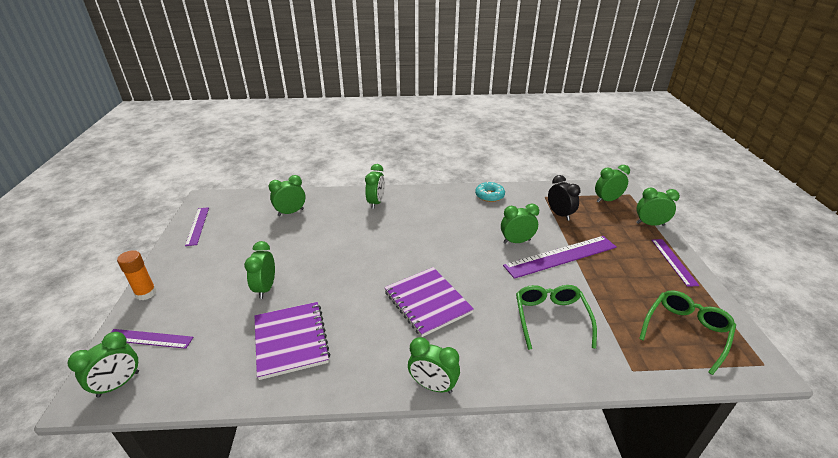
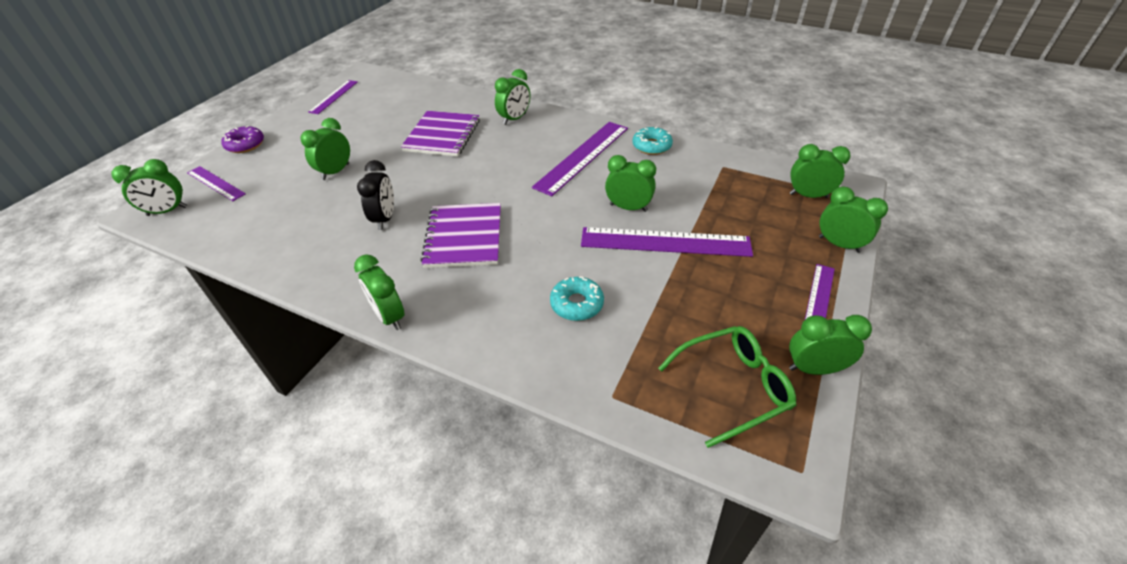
camera: 30 degrees right, 10 degrees up
(146, 293) = (245, 145): orange glue stick -> purple donut
(291, 212) = (423, 106): green clock -> green clock (814, 368)
(291, 340) = (313, 226): purple notebook -> purple notebook (442, 135)
(452, 216) = (582, 156): none -> purple ruler
(551, 318) = (576, 304): green glasses -> turquoise donut
(559, 214) = (719, 194): black clock -> black clock (385, 218)

